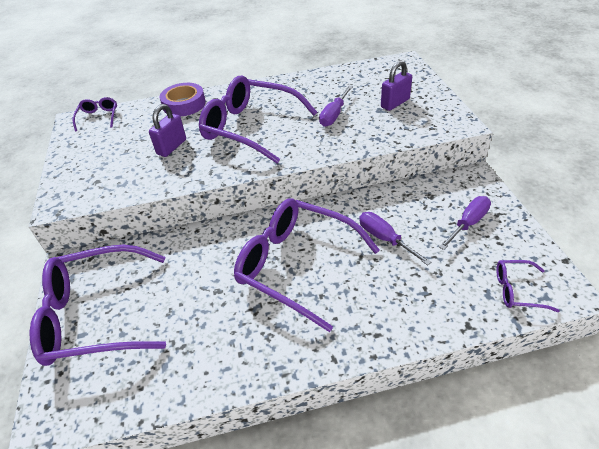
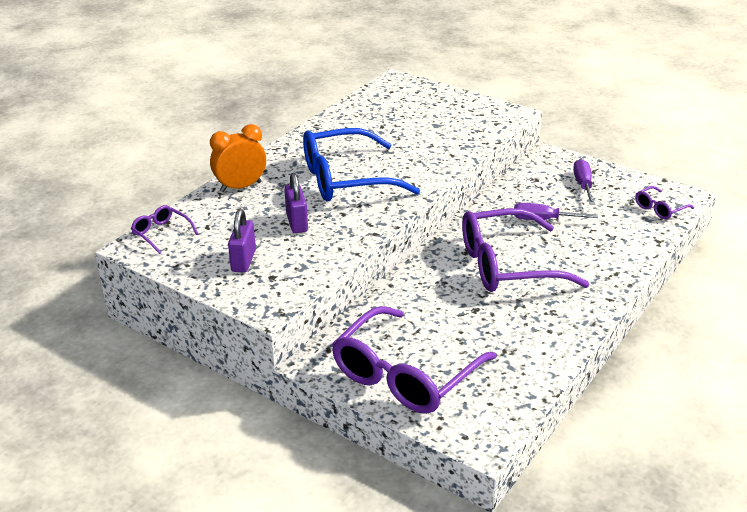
camera: 45 degrees left, 10 degrees down
(184, 104) = (240, 187): purple tape -> orange clock
(250, 127) = (345, 179): purple glasses -> blue glasses
(334, 115) = (404, 142): purple screwdriver -> none
(395, 103) = (441, 115): purple padlock -> purple padlock (243, 261)

